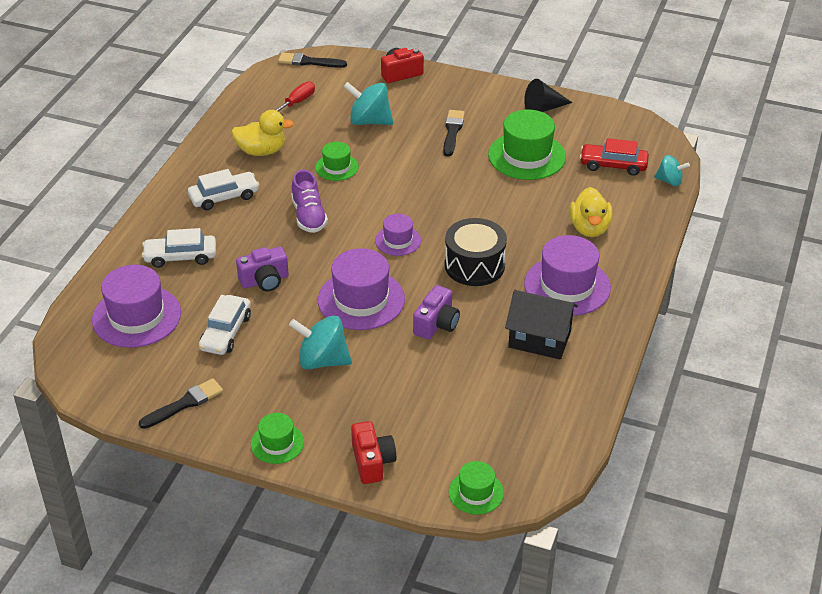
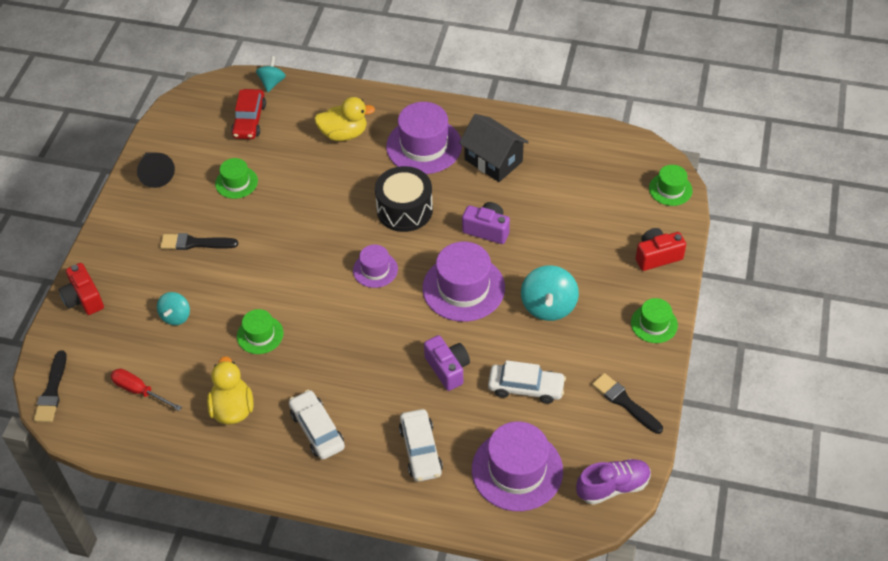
camera: 95 degrees left, 10 degrees up
(309, 216) = (344, 347): purple shoe -> purple shoe (613, 487)
(369, 121) = (176, 316): turquoise spinning top -> turquoise spinning top, size x0.61
(527, 156) = (236, 182): green hat -> green hat, size x0.55
(539, 339) = (493, 161): black house -> black house turned 60 degrees counterclockwise

